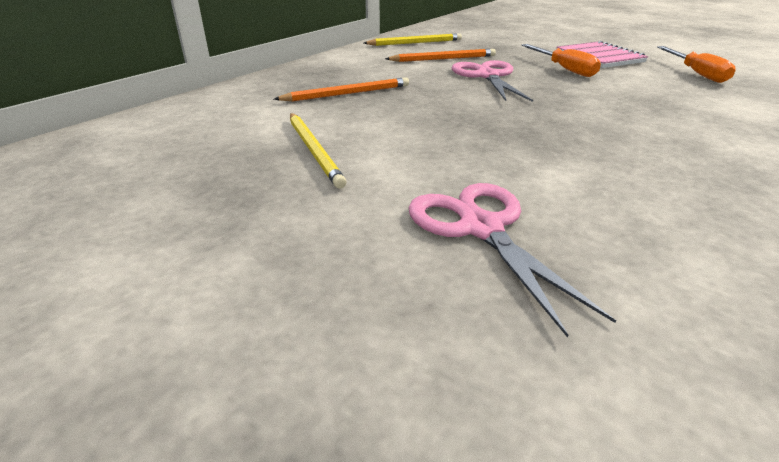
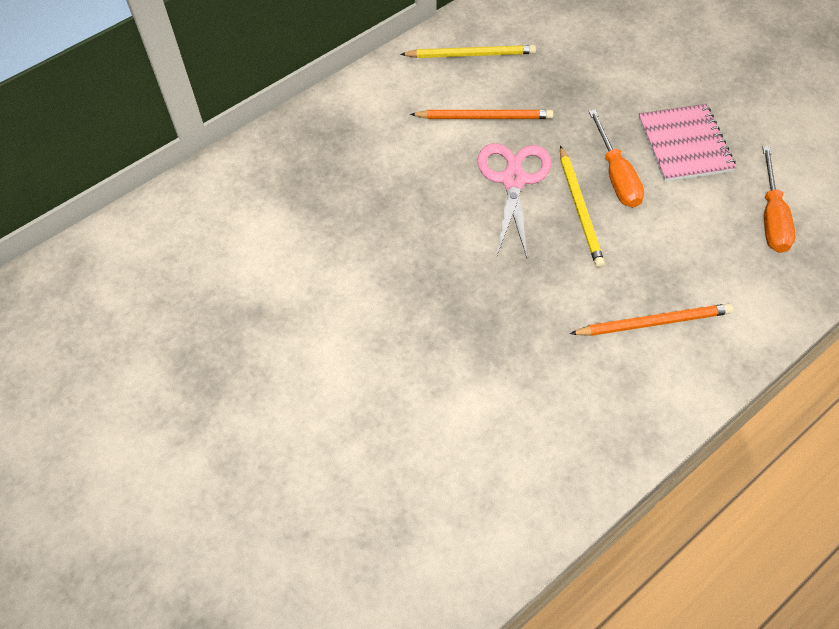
camera: 15 degrees right, 25 degrees up
(314, 150) = (280, 319): yellow pencil -> yellow pencil (580, 209)
(347, 93) = (341, 200): orange pencil -> orange pencil (653, 322)
(481, 228) = (373, 463): pink scissors -> none

